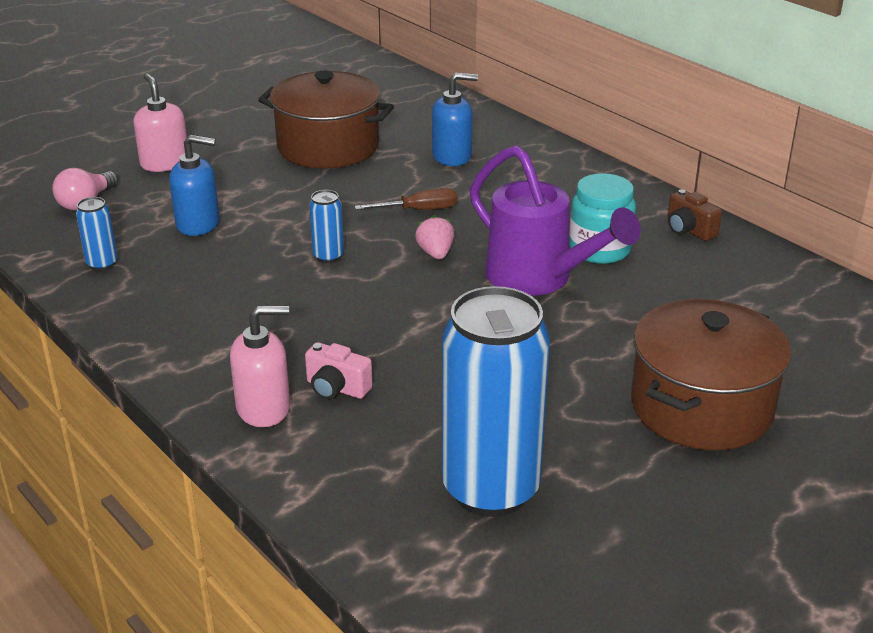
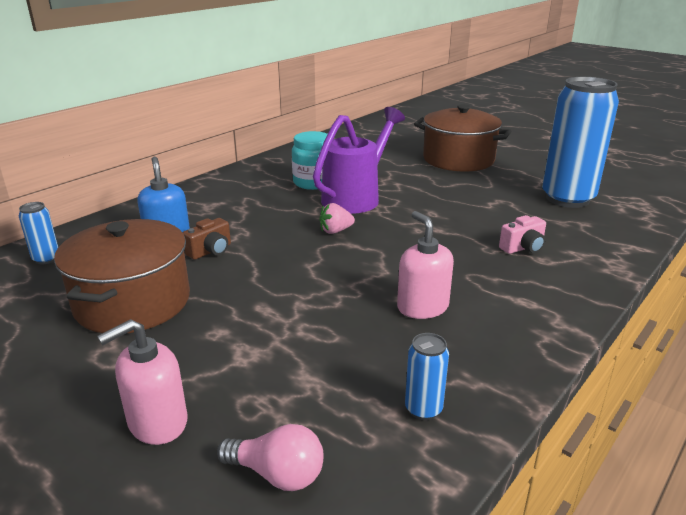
camera: 100 degrees left, 5 degrees down
(198, 224) = (315, 357): blue soap dispenser -> none
(264, 408) = (567, 270): pink soap dispenser -> pink soap dispenser (422, 307)
(328, 256) = (355, 273): blue can -> blue can (46, 259)
(336, 388) = (523, 248): pink camera -> pink camera turned 45 degrees clockwise
(419, 210) = (268, 243): brown screwdriver -> none
(689, 230) = (282, 162): brown camera -> brown camera (211, 251)

